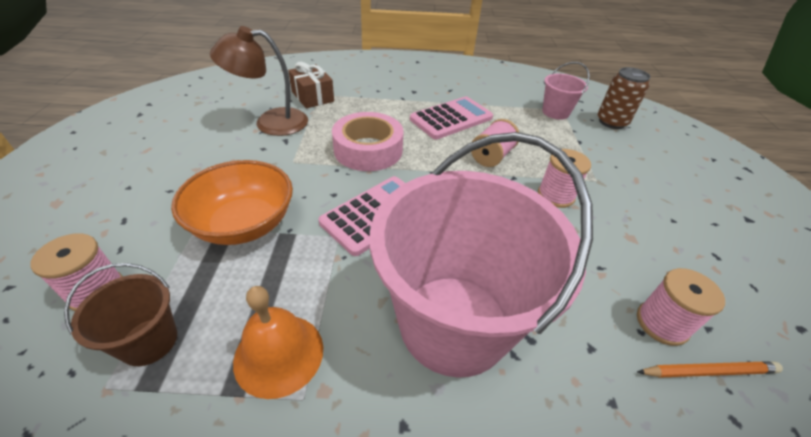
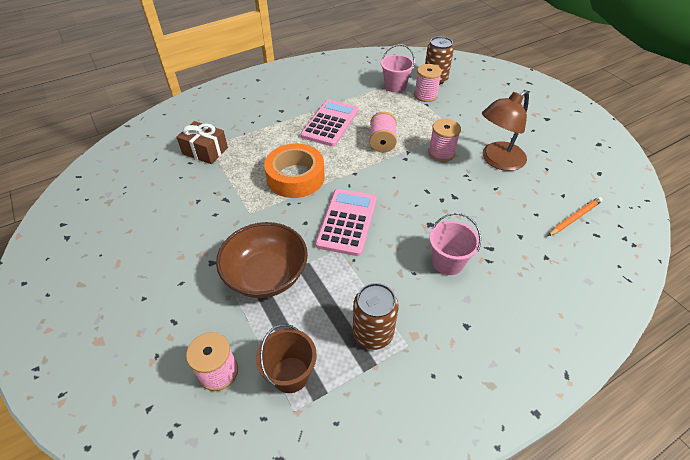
camera: 30 degrees left, 5 degrees up
(244, 224) = (266, 275): orange bowl -> brown bowl
(270, 122) = (196, 190): brown lamp -> brown lamp (497, 160)
(279, 354) = (373, 333): orange bell -> brown can
(368, 150) = (295, 177): pink tape -> orange tape
(453, 323) = (448, 262): pink bucket -> pink bucket, size x0.43
(662, 323) = (542, 204): pink spool -> pink spool (425, 95)

